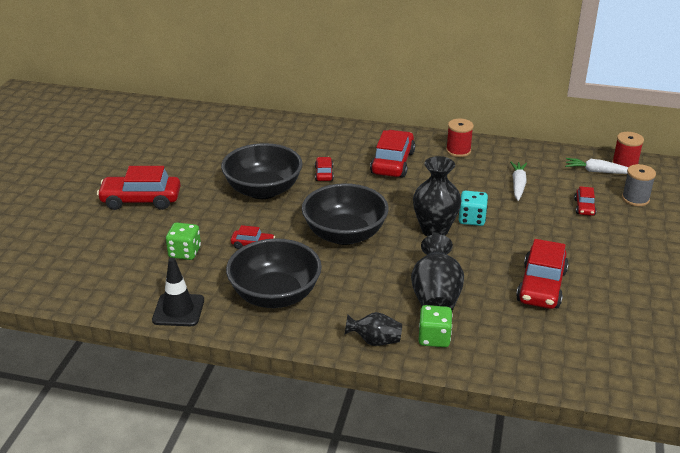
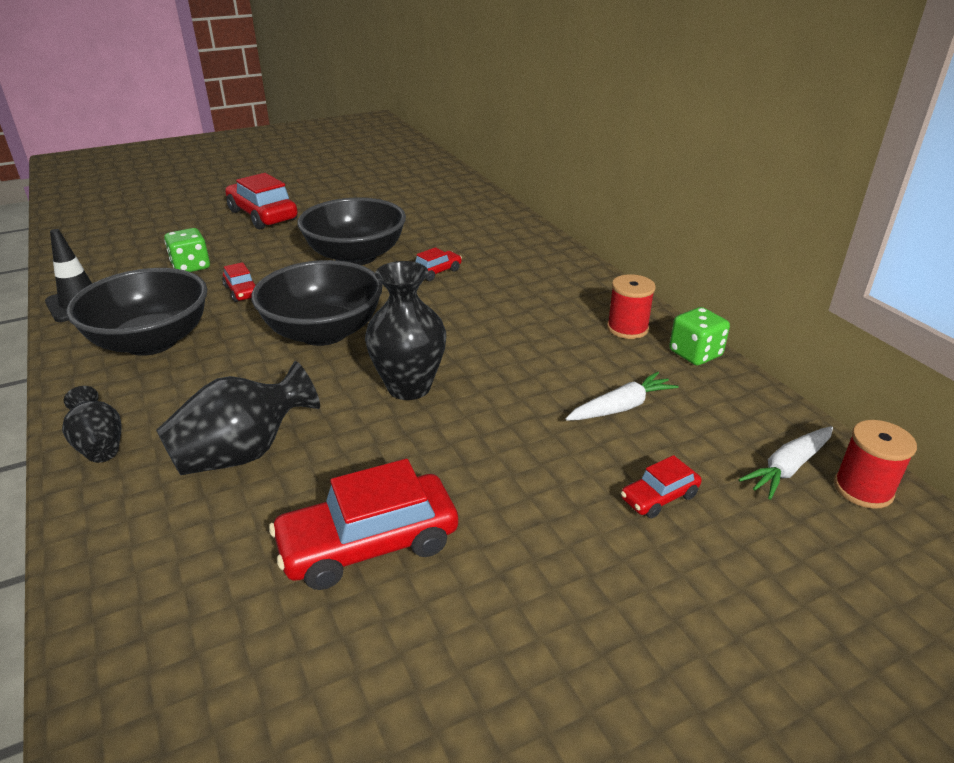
camera: 50 degrees right, 0 degrees up
(392, 163) = (524, 299): red car -> none
(434, 338) = (139, 492): green dice -> green dice (695, 354)
(472, 219) = (475, 404): turquoise dice -> none
(598, 171) = (788, 468): white carrot -> white carrot turned 105 degrees counterclockwise
(635, 199) = (777, 548): grey spool -> none

